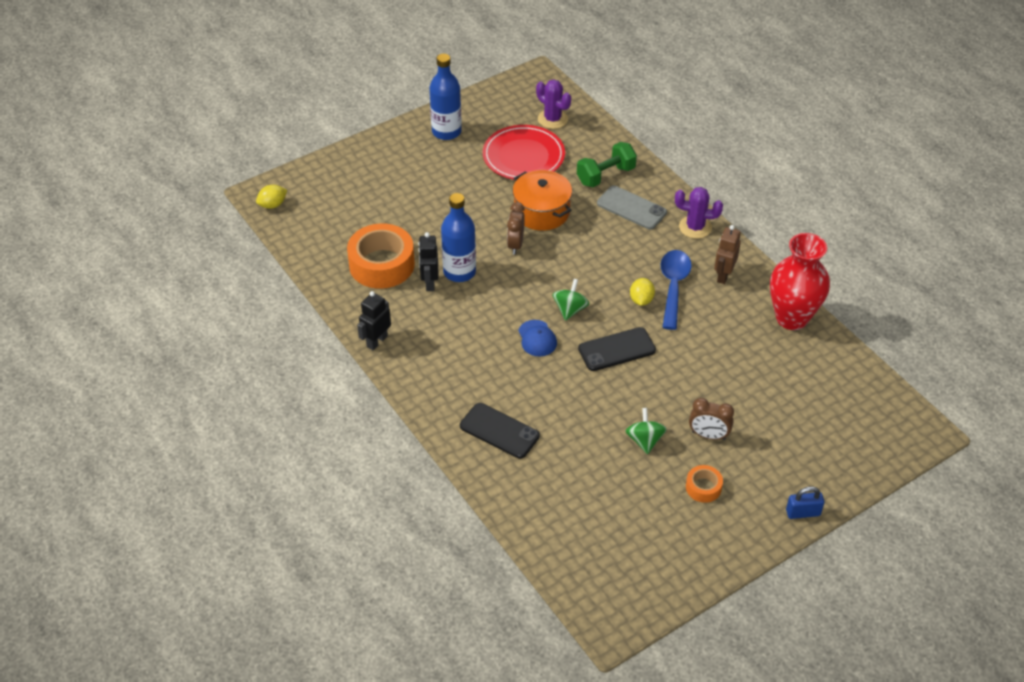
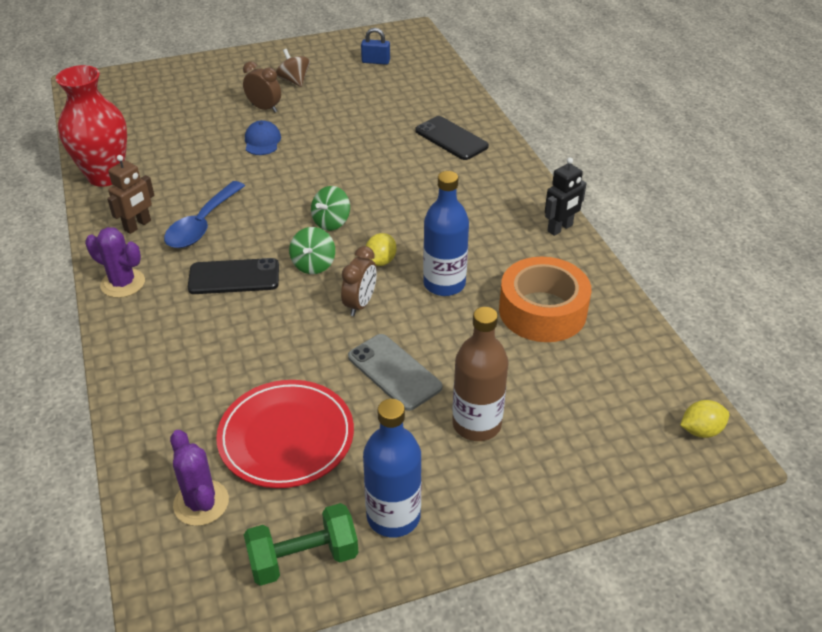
camera: 165 degrees left, 5 degrees down
(412, 183) = (476, 424): none -> brown bottle
(429, 283) = (485, 278): black robot -> none
(537, 338) = (381, 202): blue cap -> blue cap (262, 141)
(541, 212) = (304, 341): orange pot -> none
(605, 175) = (184, 378): green dumbbell -> green dumbbell (303, 558)
(616, 349) = (304, 179): black phone -> black phone (234, 277)
(631, 208) = (182, 323): grey phone -> grey phone (394, 372)
(641, 300) = (247, 218): yellow lemon -> yellow lemon (381, 261)
(644, 440) = (322, 113): green spinning top -> green spinning top (313, 264)
(703, 487) = (294, 81): orange tape -> brown spinning top
(803, 513) = (228, 58): blue padlock -> blue padlock (375, 61)

